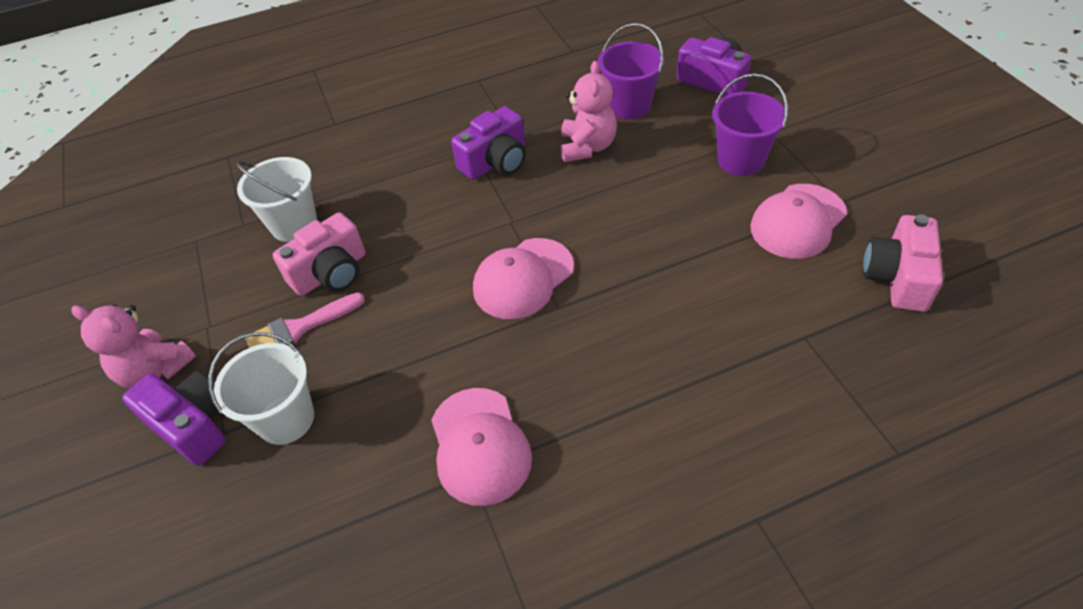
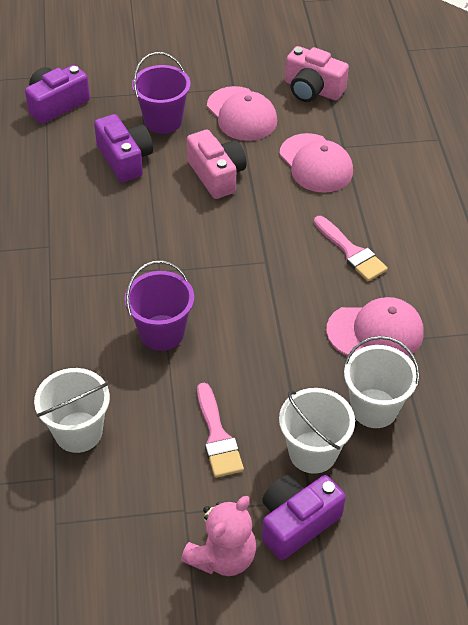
camera: 80 degrees left, 0 degrees up
(331, 273) = (159, 407): pink camera -> pink camera (216, 175)
(356, 469) = (374, 408): none -> white bucket
(496, 161) = (75, 265): purple camera -> purple camera (125, 159)
(523, 278) = (228, 276): pink cap -> pink cap (316, 163)
(587, 147) = (93, 201): pink teddy bear -> none
(608, 389) = (351, 252): none -> pink brush
(629, 106) = (55, 162): purple bucket -> purple bucket (162, 332)

